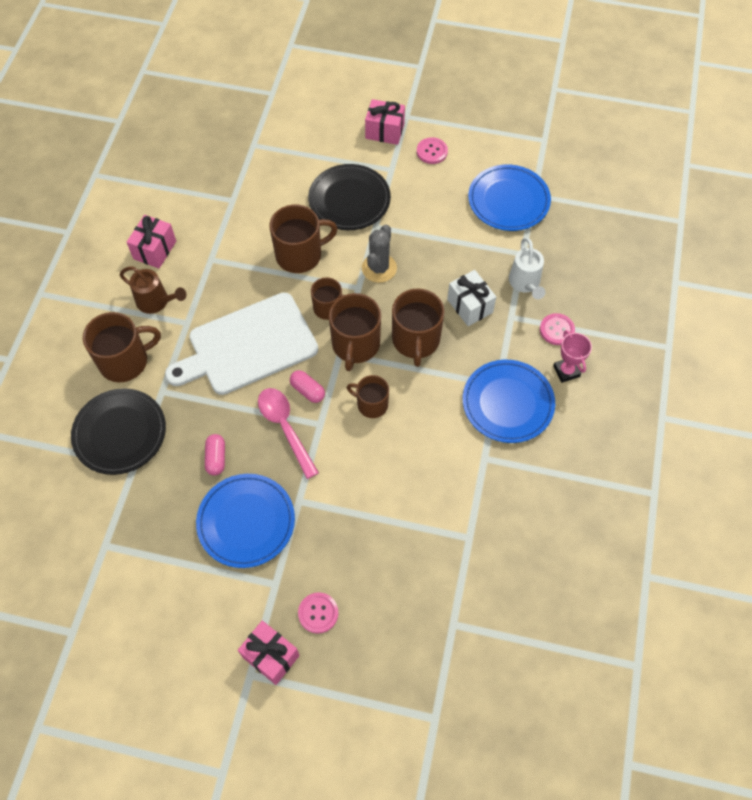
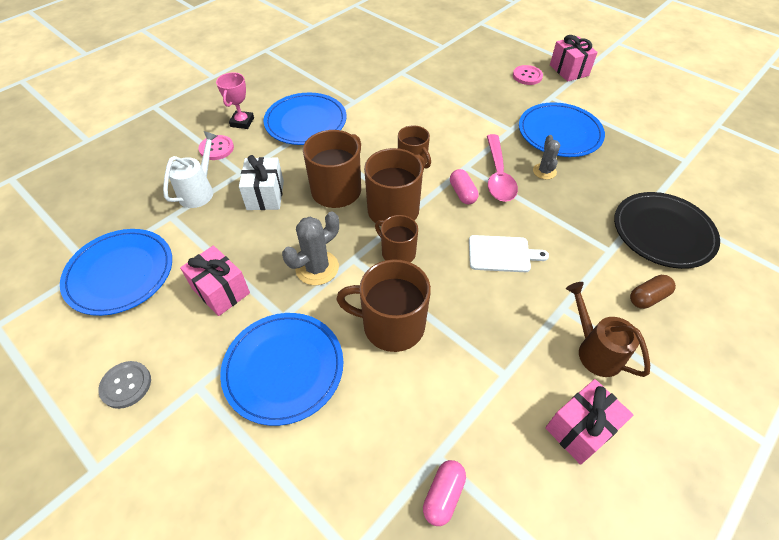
camera: 150 degrees left, 10 degrees down
(125, 361) = (647, 297): brown mug -> brown capsule
(216, 458) = (570, 179): pink capsule -> pink capsule (443, 495)
(244, 455) = (544, 171): none -> grey cactus
(248, 346) = (502, 254): white cutting board -> white cutting board, size x0.46
(349, 200) = (284, 369): black plate -> blue plate
(384, 131) = (148, 458): pink gift -> pink gift (221, 291)
(432, 151) = (126, 385): pink button -> grey button

